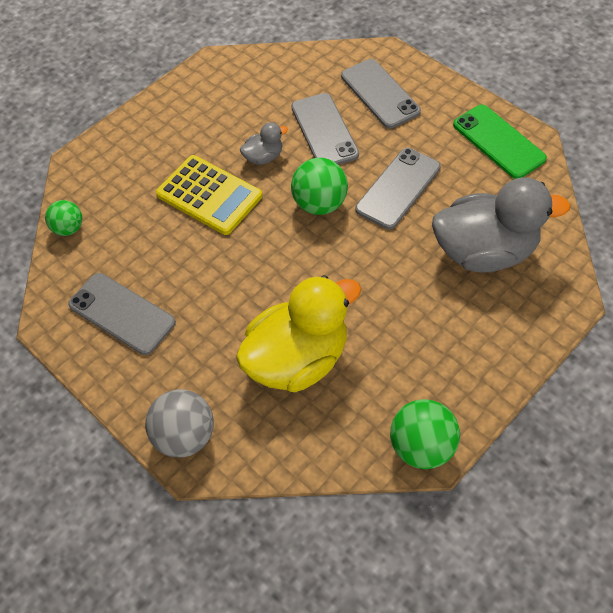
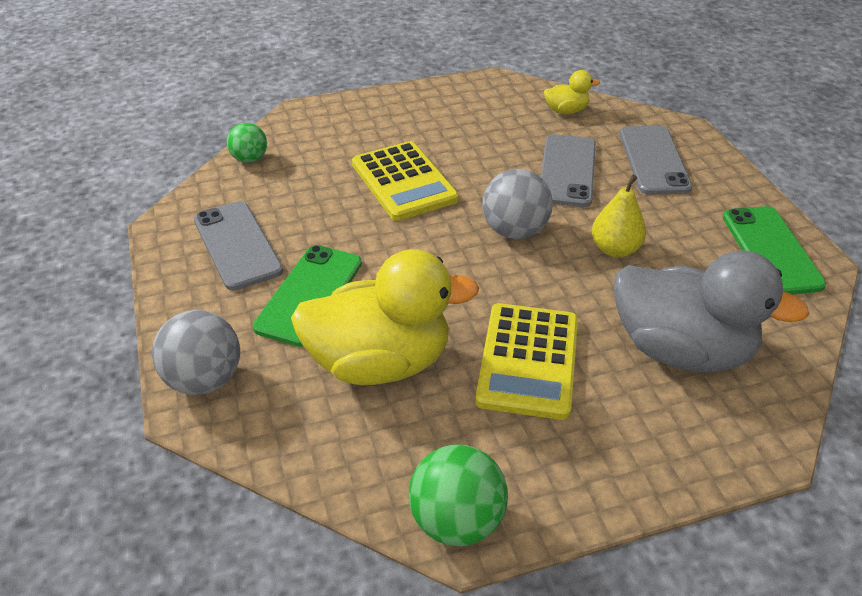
camera: 25 degrees right, 15 degrees down
(209, 330) = (309, 295): none -> green phone
(264, 157) = (485, 170): grey duck -> none
(289, 71) = (566, 111): none -> yellow duck
(320, 204) = (514, 231): green ball -> grey ball
(394, 308) = (528, 361): none -> yellow calculator
(398, 188) = (615, 249): grey phone -> yellow pear

